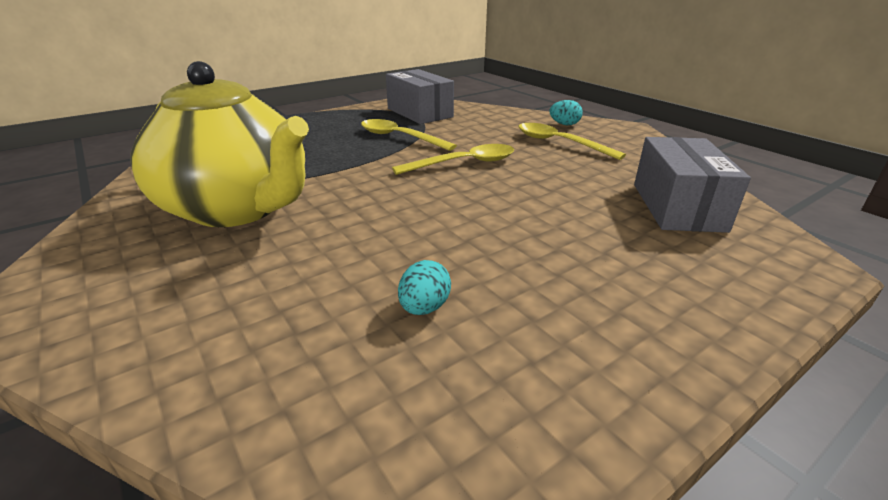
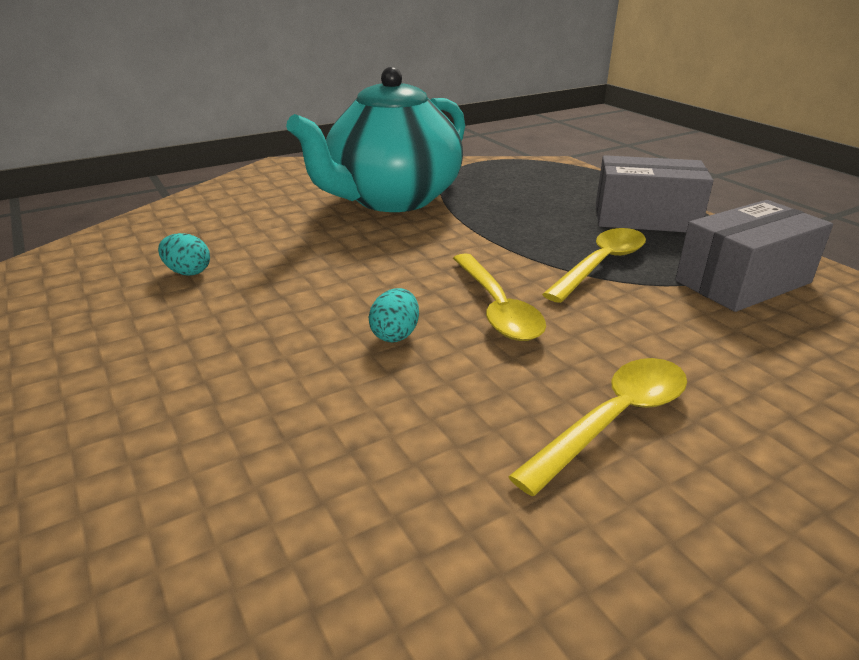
camera: 95 degrees right, 0 degrees up
(239, 208) = (392, 199): yellow teapot -> turquoise teapot
(564, 124) = (761, 455): turquoise egg -> turquoise egg (395, 335)
(677, 207) = (285, 498): grey box -> grey box (645, 218)

